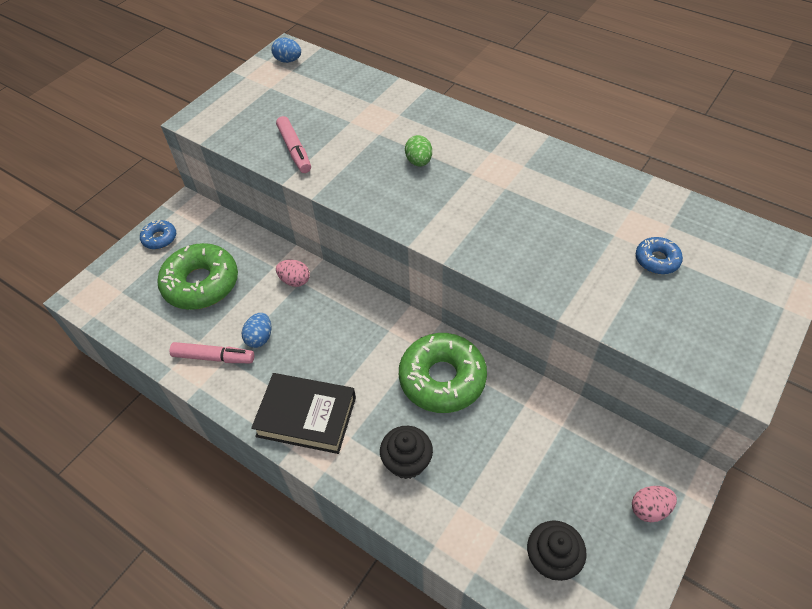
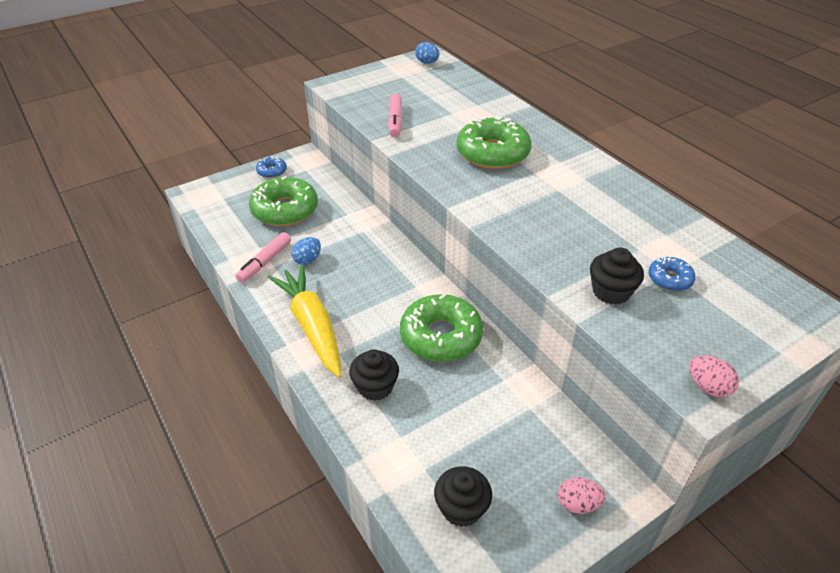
camera: 20 degrees right, 10 degrees down
(214, 357) = (265, 262): pink marker -> pink marker turned 90 degrees clockwise
(295, 281) = (358, 229): pink egg -> pink egg (708, 387)
(306, 416) = (312, 326): black book -> yellow carrot
(419, 161) = (492, 153): green egg -> green donut
(612, 293) = (611, 291): none -> black cupcake

